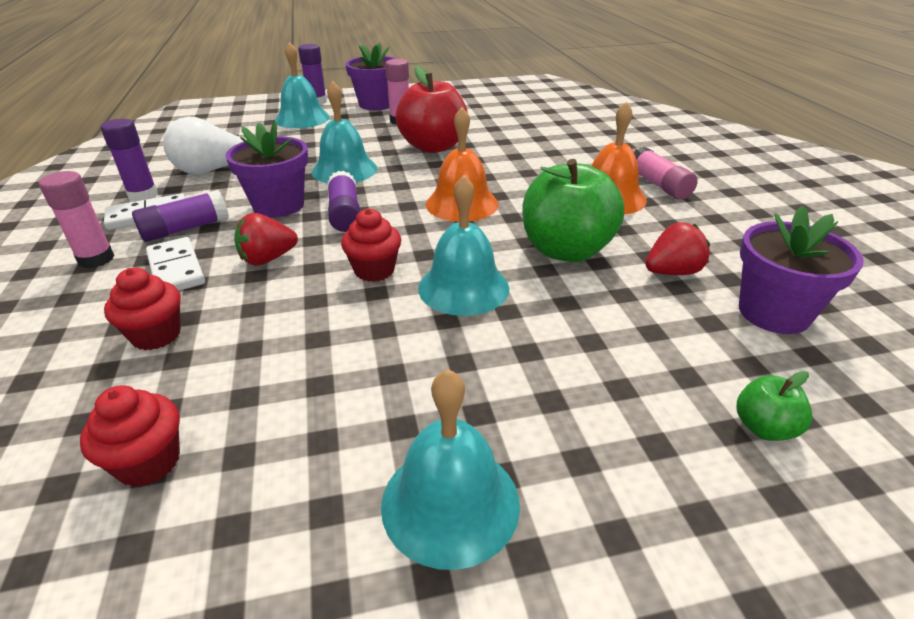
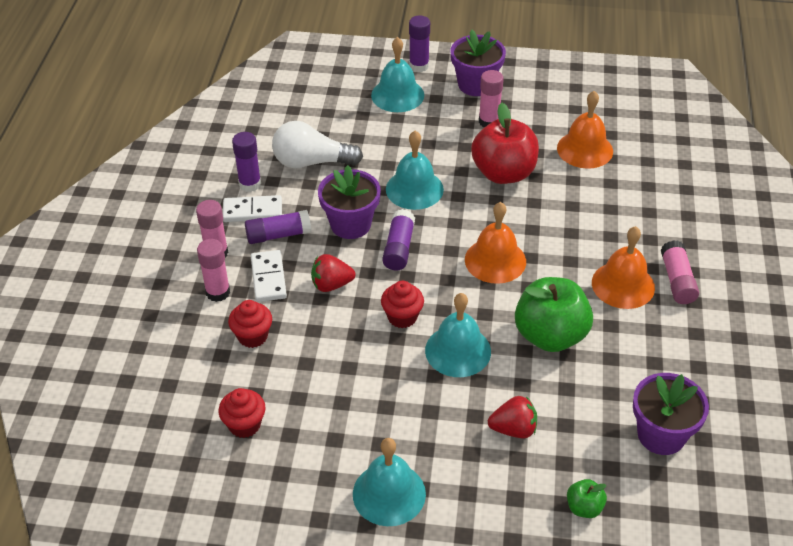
camera: 20 degrees right, 10 degrees up
(97, 297) = (218, 292): none -> pink glue stick
(501, 123) = (585, 149): none -> orange bell
(672, 272) = (616, 379): red strawberry -> red strawberry (513, 429)

